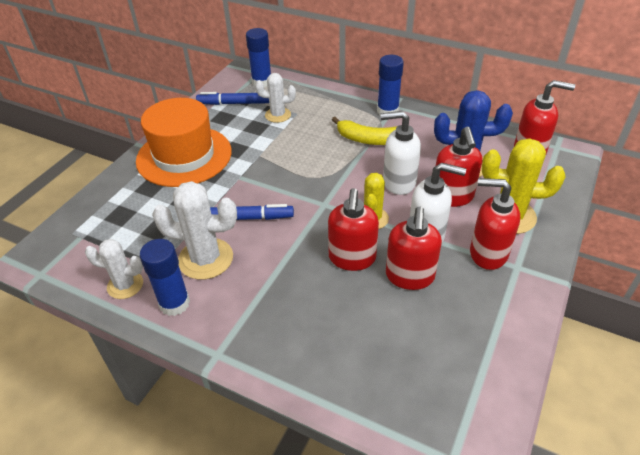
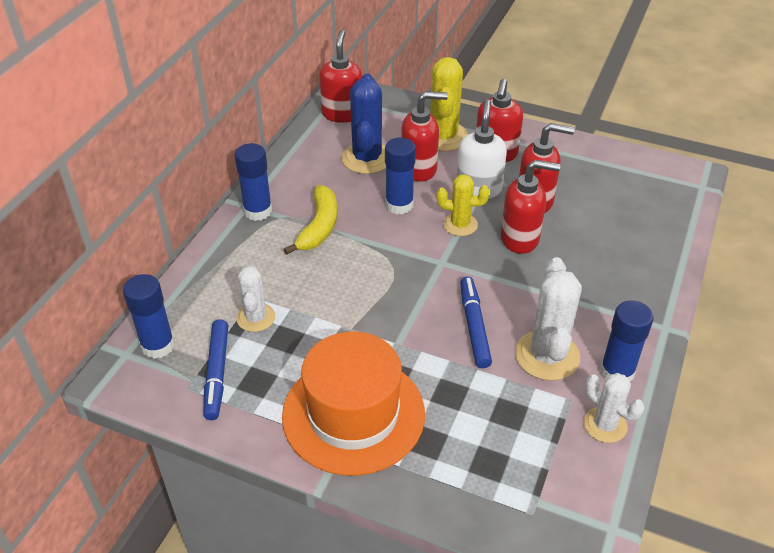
camera: 95 degrees left, 0 degrees up
(125, 285) = (605, 425): white cactus -> white cactus turned 45 degrees counterclockwise
(398, 182) = (399, 205): white soap dispenser -> blue glue stick

